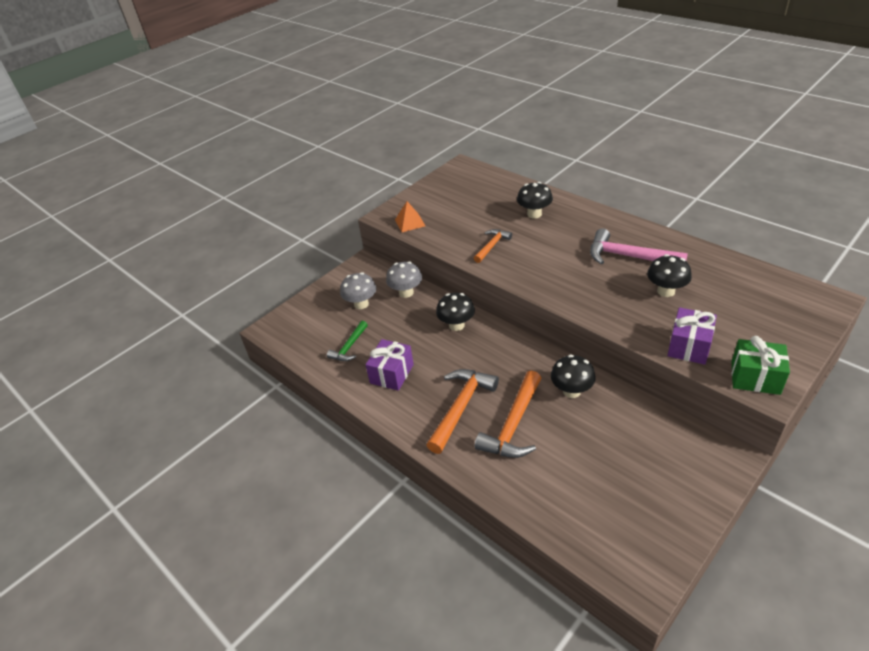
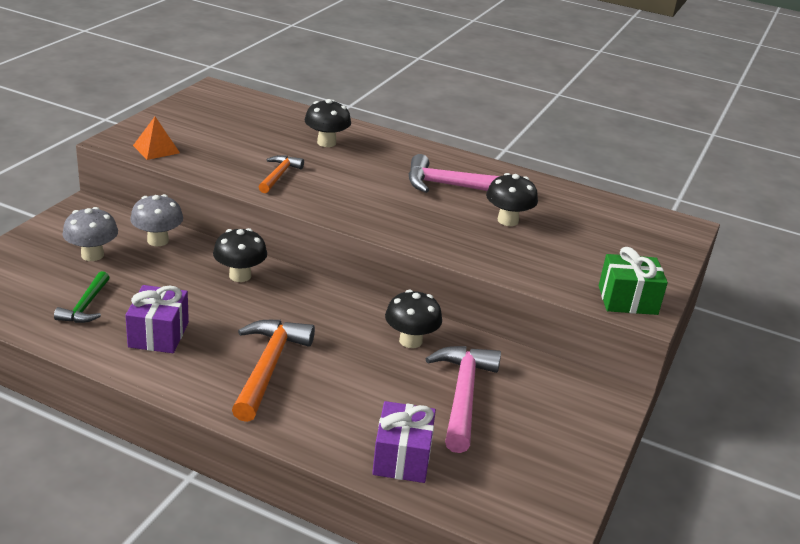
camera: 25 degrees left, 10 degrees down
(513, 425) = (344, 382): orange hammer -> none
(602, 445) = (462, 395): none -> pink hammer
(689, 346) = (548, 273): purple gift -> purple gift (402, 458)

